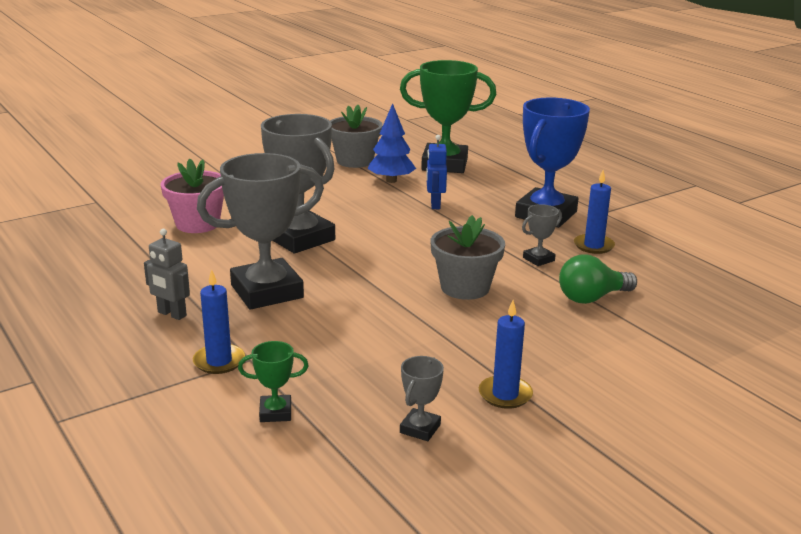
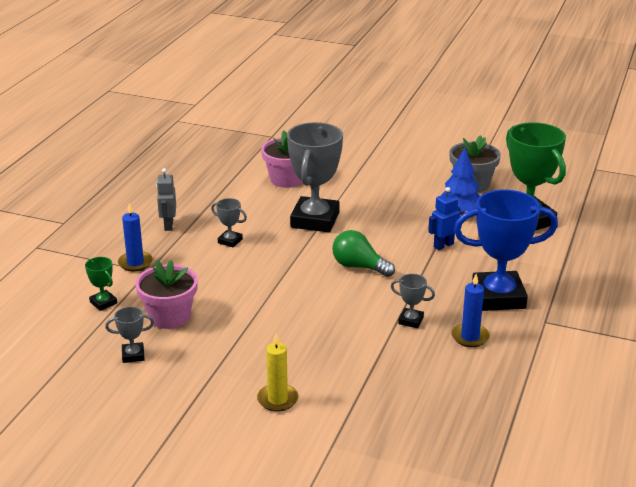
camera: 55 degrees right, 5 degrees up
(267, 291) = (230, 241): grey trophy -> grey trophy, size x0.43
(368, 377) = (169, 316): none -> pink flower pot
(465, 287) = (325, 307): grey flower pot -> none
(505, 394) = (201, 372): blue candle -> none
(592, 298) = (377, 364): green light bulb -> green light bulb (359, 267)
(603, 367) = (277, 399): none -> yellow candle

